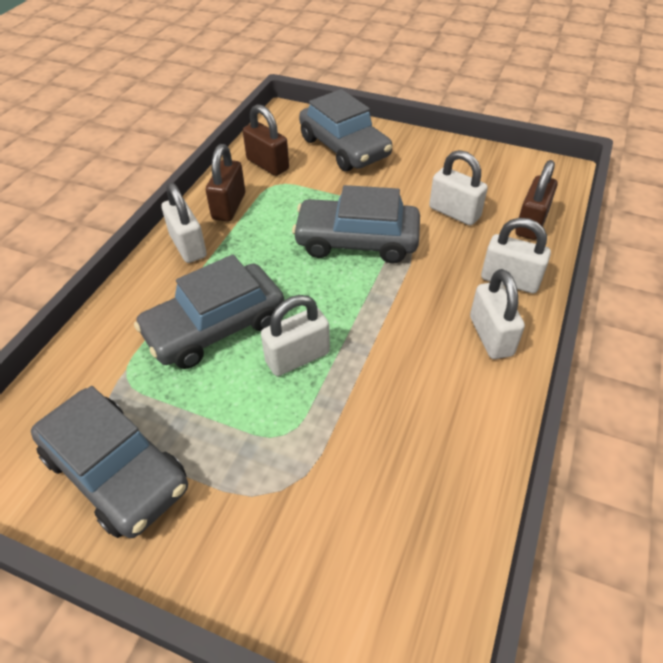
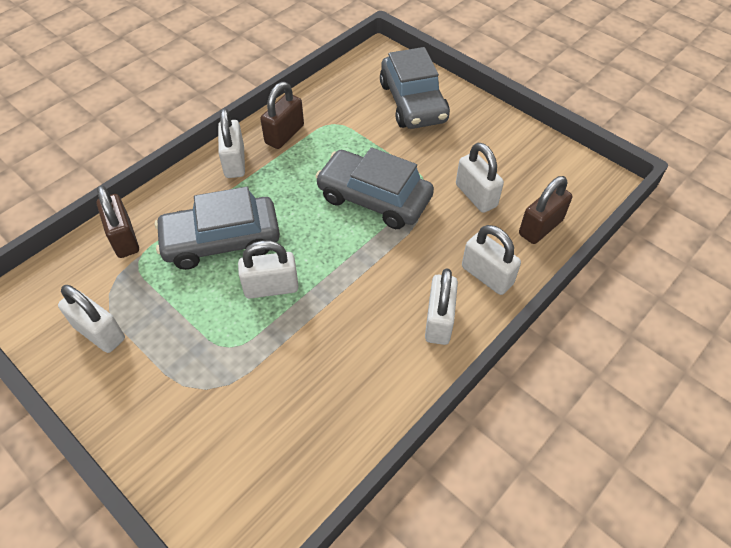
camera: 20 degrees right, 5 degrees up
(116, 471) = (99, 333): grey car -> white padlock
(267, 164) = (337, 102): brown padlock -> brown padlock (124, 238)

